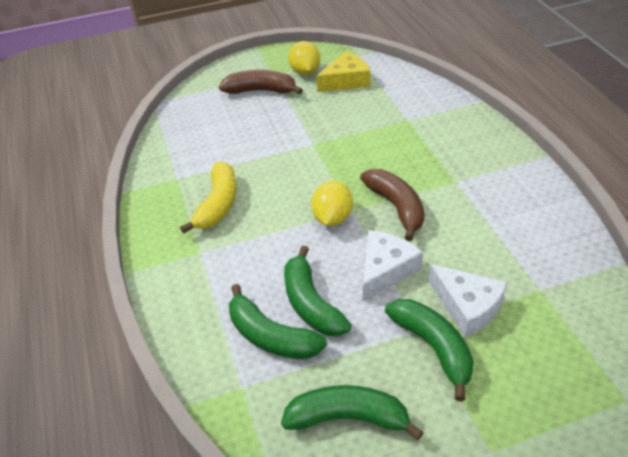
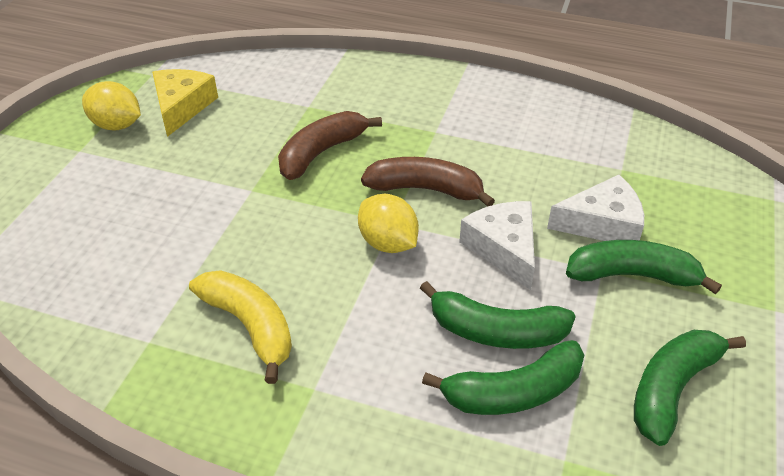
camera: 55 degrees left, 0 degrees up
(260, 91) = (93, 177): brown banana -> brown banana (321, 153)

